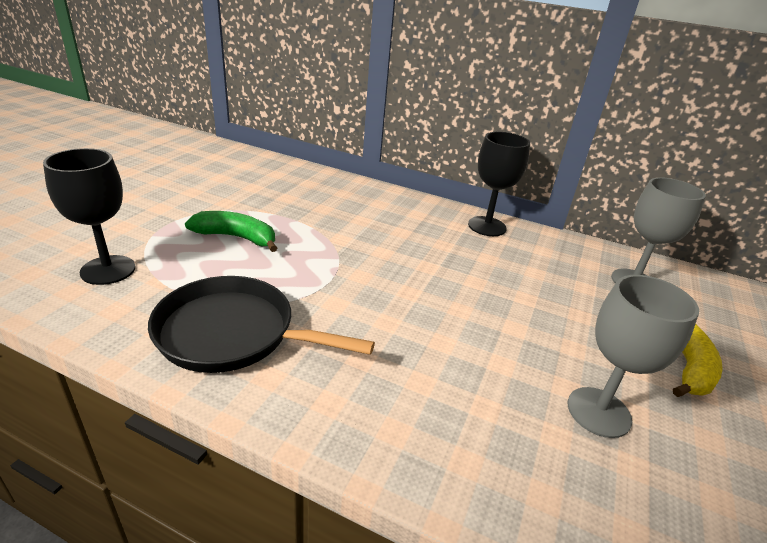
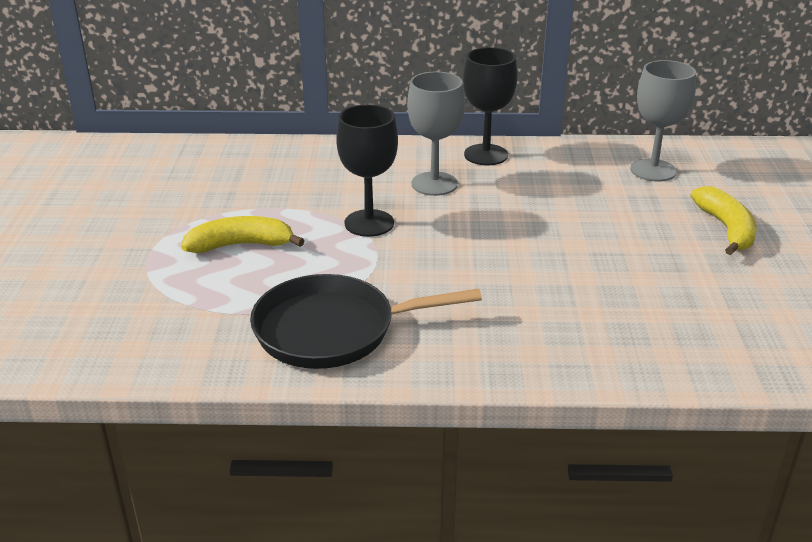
camera: 20 degrees left, 0 degrees up
(108, 270) = (144, 318): black goblet -> black goblet (369, 223)
(236, 237) = (241, 245): green banana -> yellow banana
(598, 412) = (677, 287): grey goblet -> grey goblet (434, 184)

